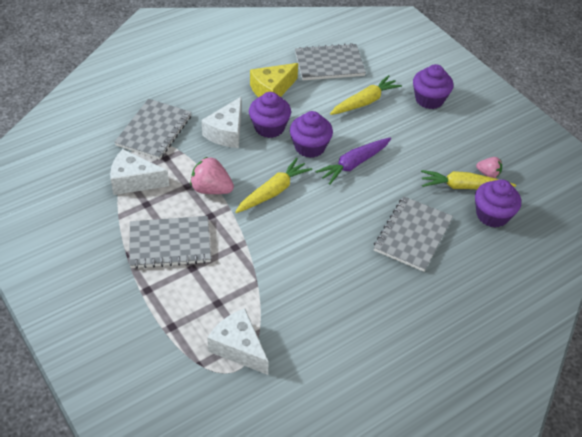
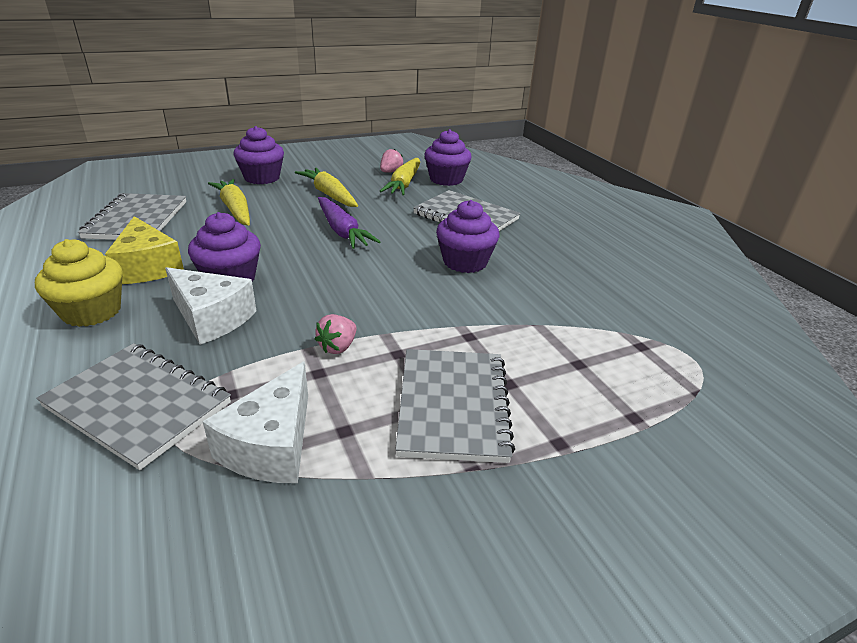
camera: 80 degrees left, 15 degrees down
(211, 189) = (338, 347): pink strawberry -> pink strawberry, size x0.60
(222, 87) = (92, 311): none -> yellow cupcake
(239, 348) = (655, 352): white cheese -> none
(273, 191) = (366, 291): yellow carrot -> yellow carrot (329, 194)
(310, 147) = (293, 254): purple cupcake -> purple cupcake (465, 262)

